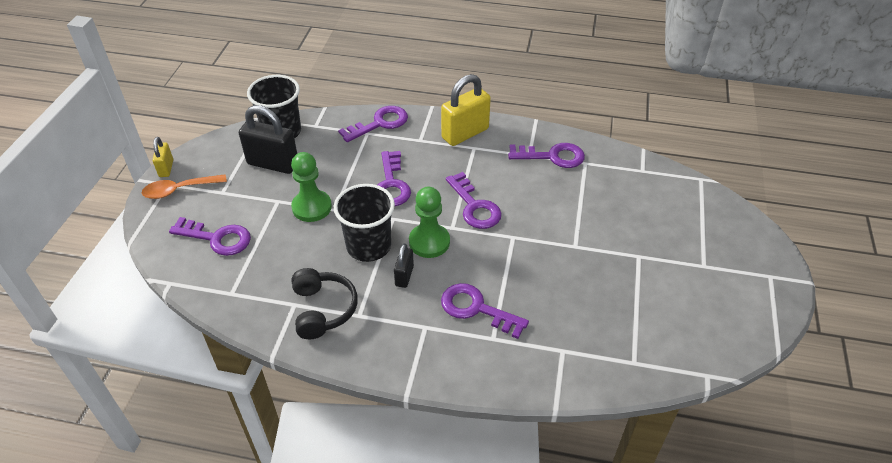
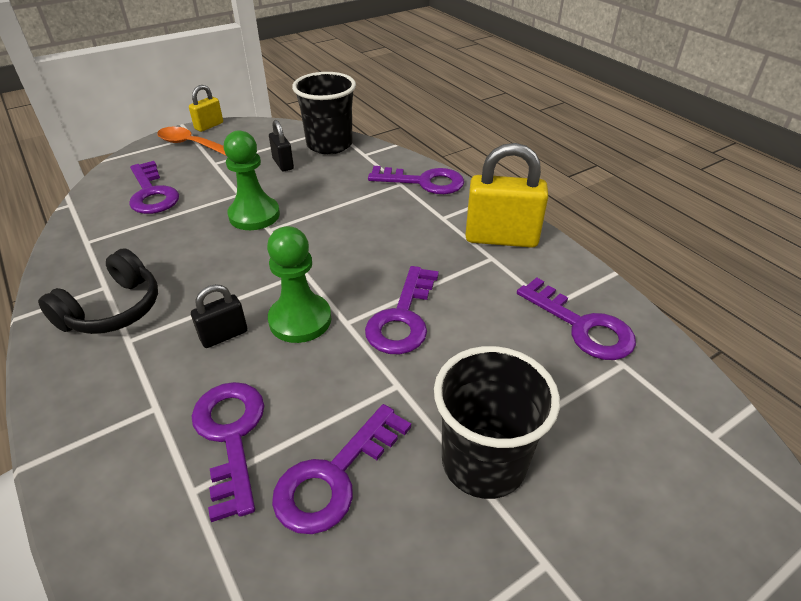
camera: 45 degrees right, 5 degrees down
(273, 164) = (283, 164): black padlock -> black padlock, size x0.53
(368, 246) = (242, 282): black cup -> black cup (483, 462)
(391, 184) = (352, 240): purple key -> purple key (335, 476)

